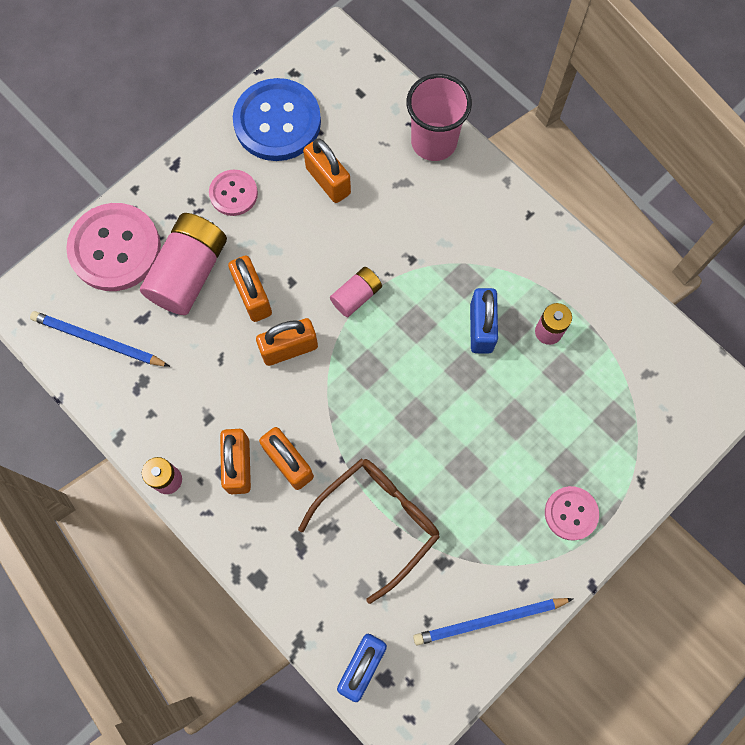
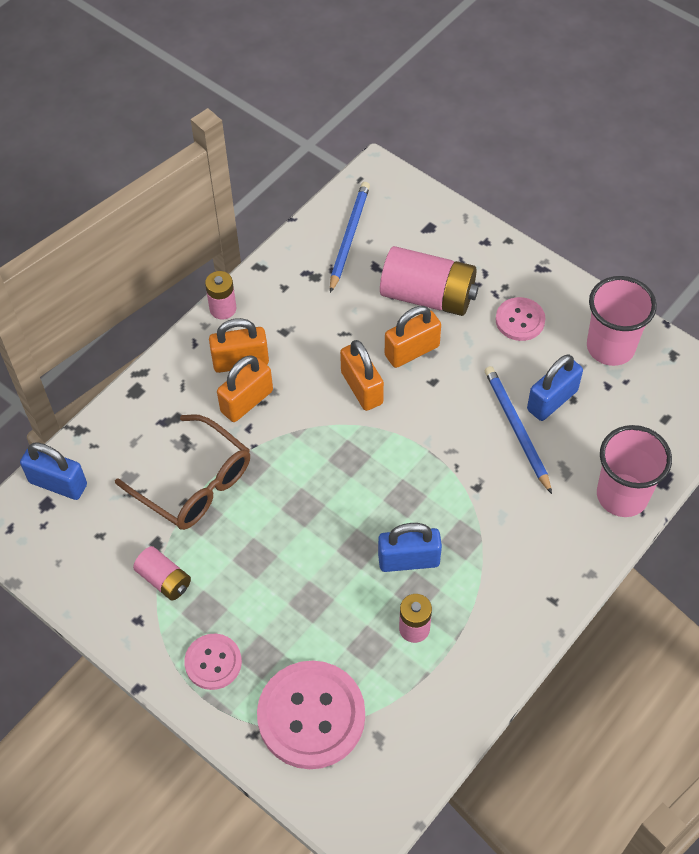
camera: 85 degrees right, 15 degrees down
(115, 248) = (443, 235): pink button -> pink button (311, 716)
(277, 122) = (610, 347): blue button -> pink cup
(328, 181) = (552, 400): orange padlock -> blue padlock
(356, 296) = (426, 440): pink battery -> pink battery (164, 579)
(489, 620) = (101, 591): blue pencil -> blue pencil (516, 429)

